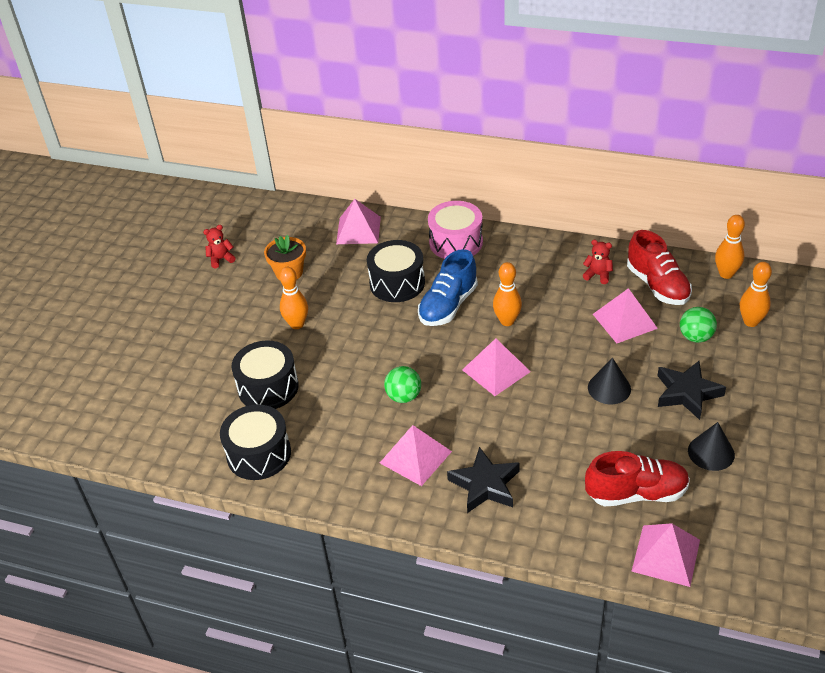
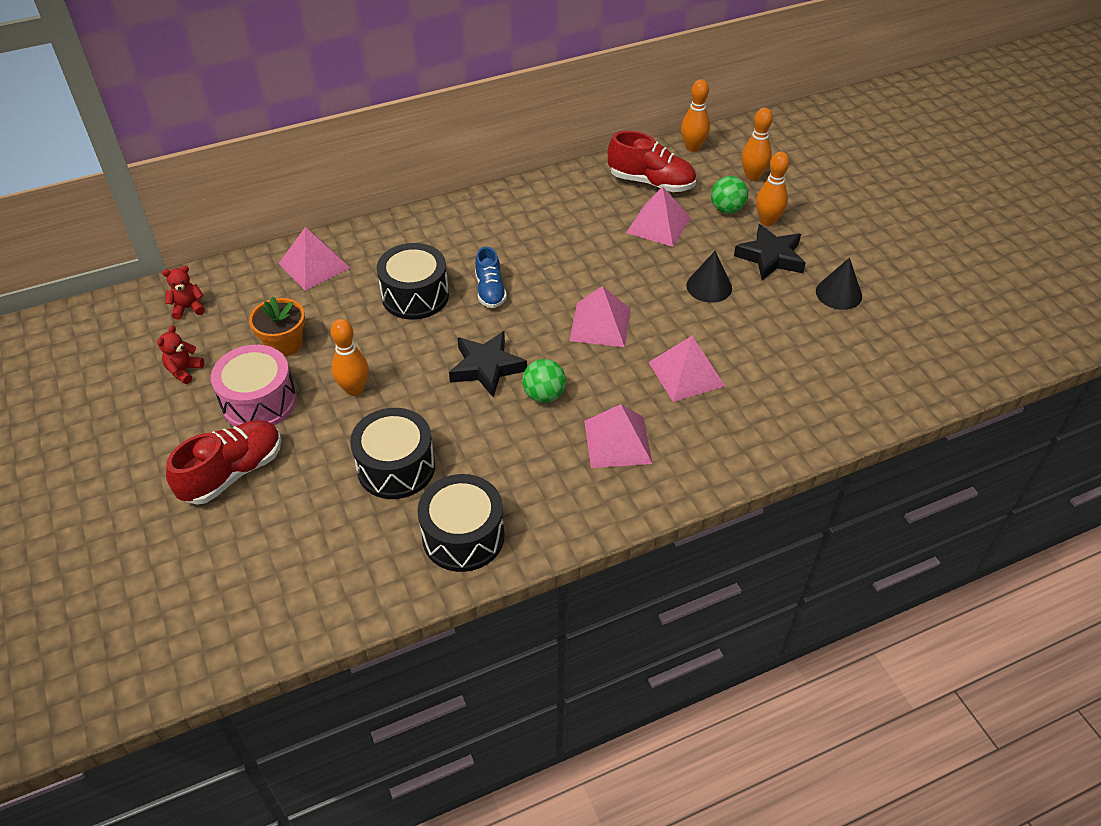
camera: 45 degrees left, 5 degrees up
(448, 306) = (490, 291): blue shoe -> blue shoe, size x0.64
(456, 242) = (430, 230): pink drum -> pink drum (259, 402)
(485, 485) = (704, 427): black star -> black star (486, 367)
(507, 321) = (560, 276): orange bowling pin -> orange bowling pin (767, 221)
(598, 275) = (593, 197): red teddy bear -> red teddy bear (188, 308)
(636, 493) = (824, 358): red shoe -> red shoe (233, 473)
(666, 555) = (898, 392): pink pyramid -> pink pyramid (686, 374)

